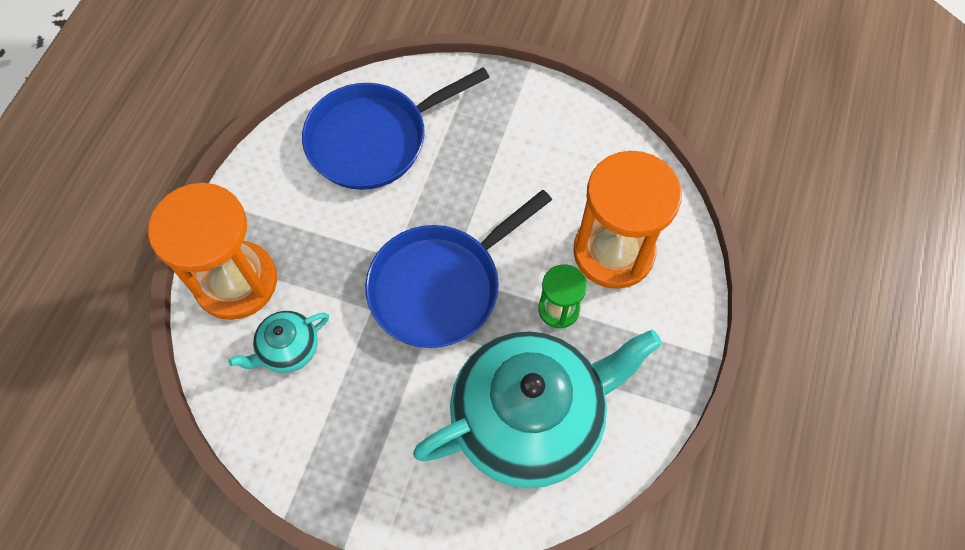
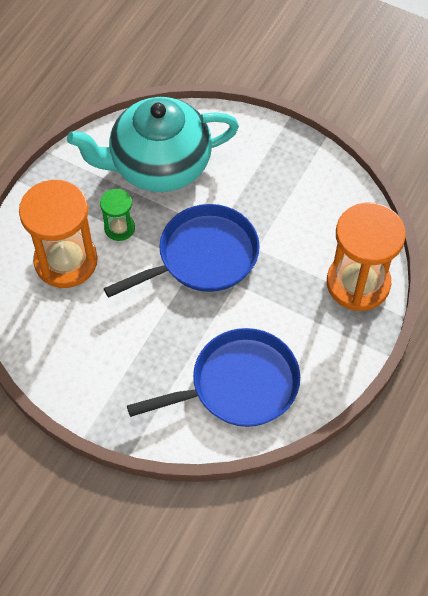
camera: 170 degrees left, 5 degrees down
(288, 349) = (319, 231): turquoise teapot -> none

